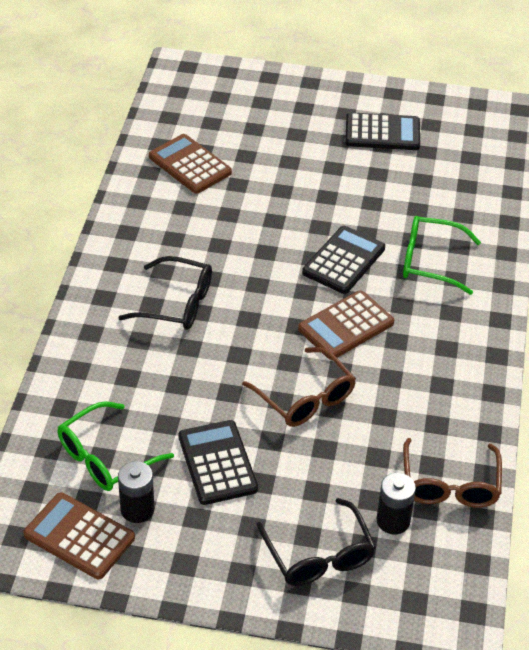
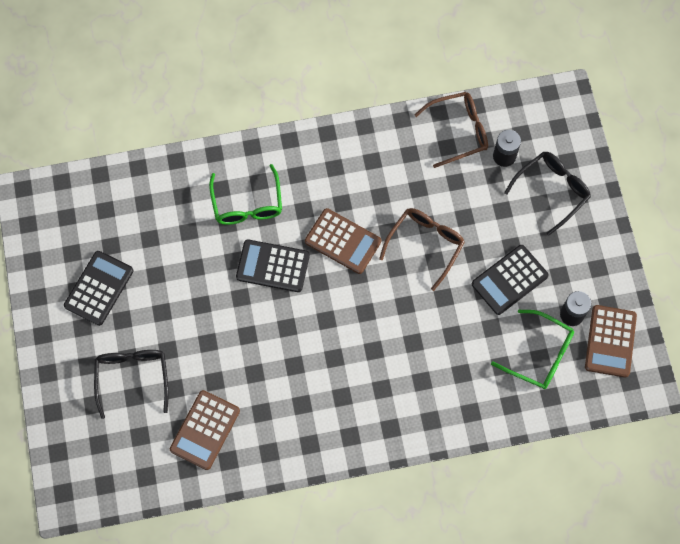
camera: 110 degrees left, 25 degrees up
(177, 303) = (373, 370): black glasses -> black glasses (133, 377)
(382, 133) = (99, 288): black calculator -> black calculator turned 45 degrees clockwise

